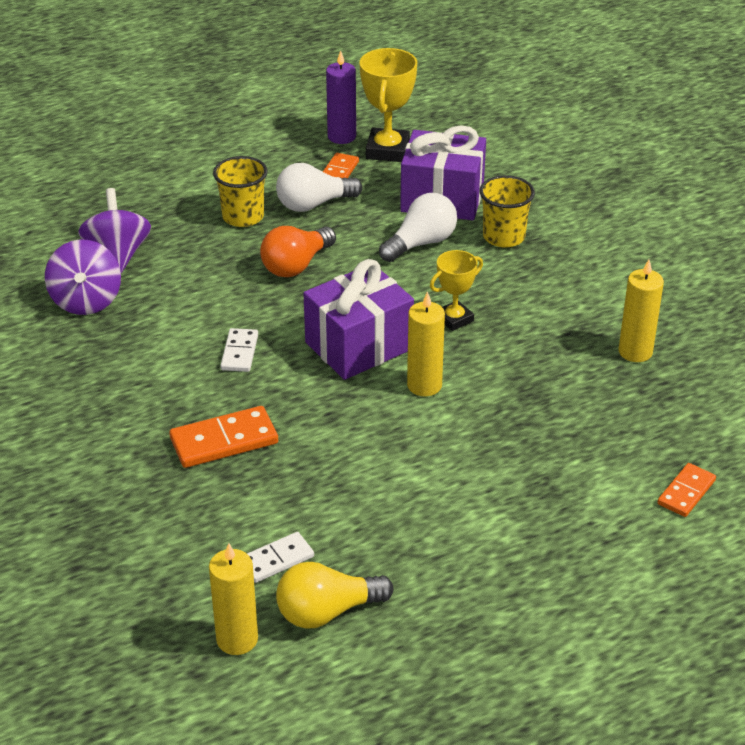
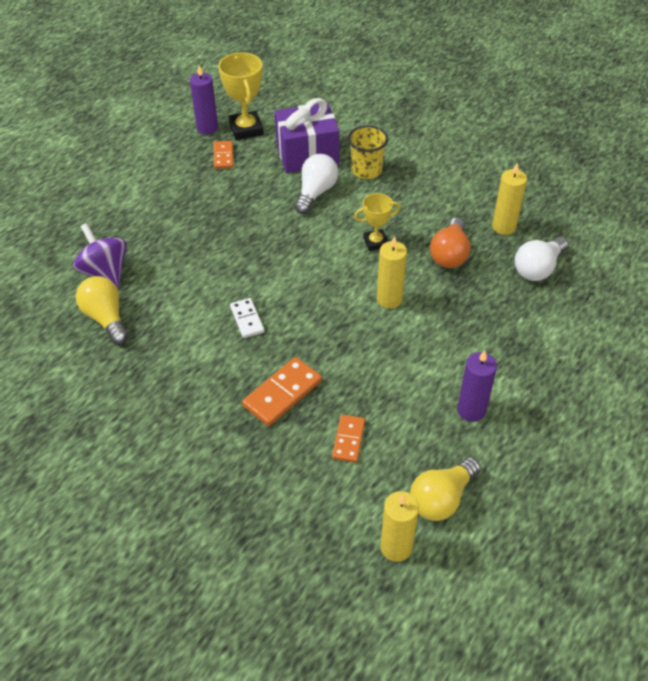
camera: 25 degrees left, 10 degrees up
(86, 301) = (106, 318): purple spinning top -> yellow light bulb
(243, 217) = (178, 212): yellow cup -> none
(276, 559) = (381, 472): white domino -> none
(296, 265) = (241, 237): orange light bulb -> orange light bulb (449, 254)
(313, 204) = (222, 186): white light bulb -> white light bulb (538, 268)
(359, 346) = (326, 285): purple gift -> none
(434, 535) = (471, 410): none -> purple candle
(454, 319) = (375, 242): yellow trophy -> yellow trophy turned 45 degrees clockwise
(686, 492) = (600, 316): orange domino -> orange domino (348, 440)

